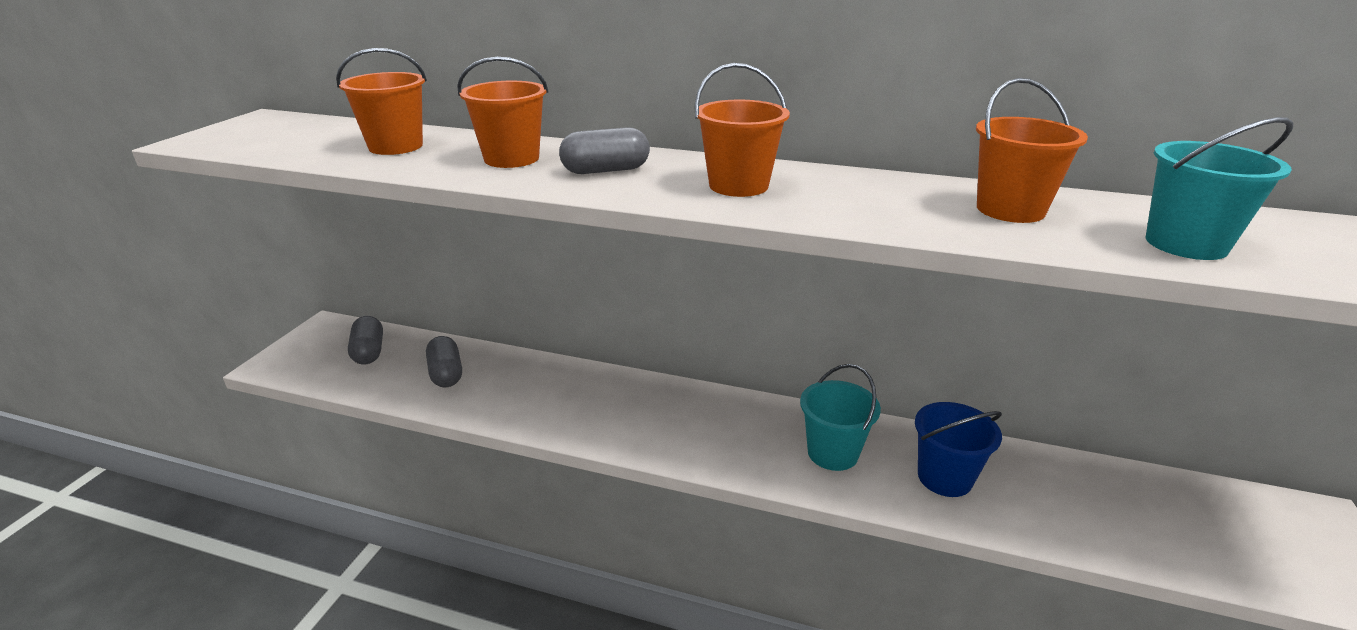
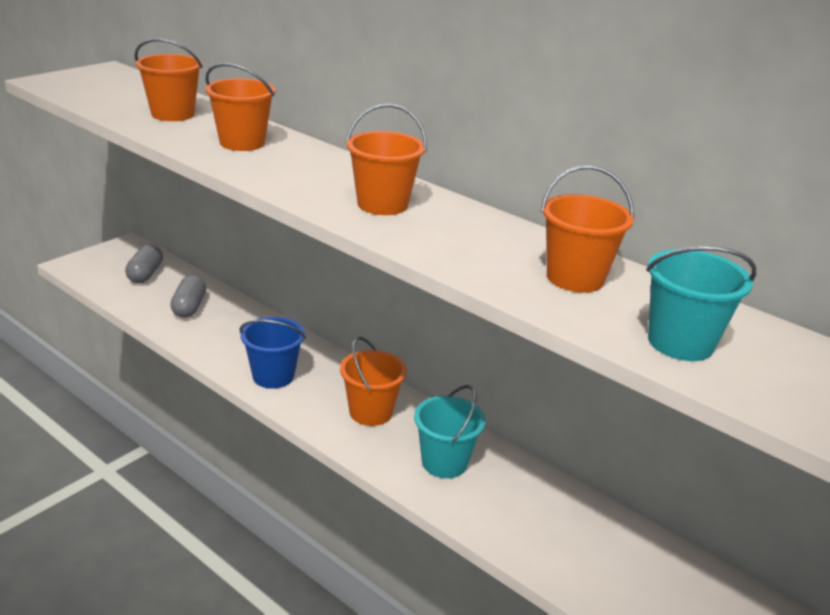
camera: 20 degrees right, 0 degrees up
(606, 170) = (298, 168): grey capsule -> none
(722, 425) = (370, 412): none -> orange bucket
(944, 478) = (524, 513): blue bucket -> blue bucket (273, 376)

